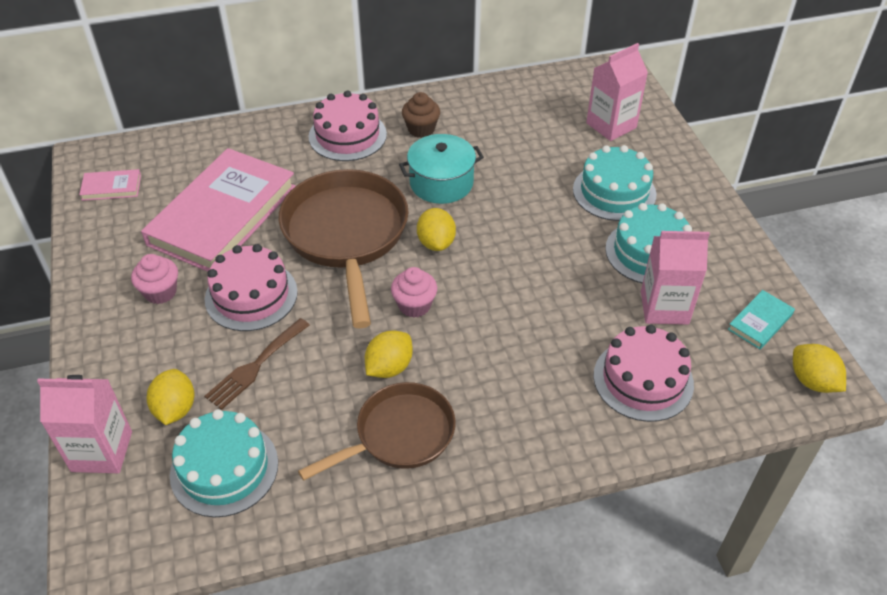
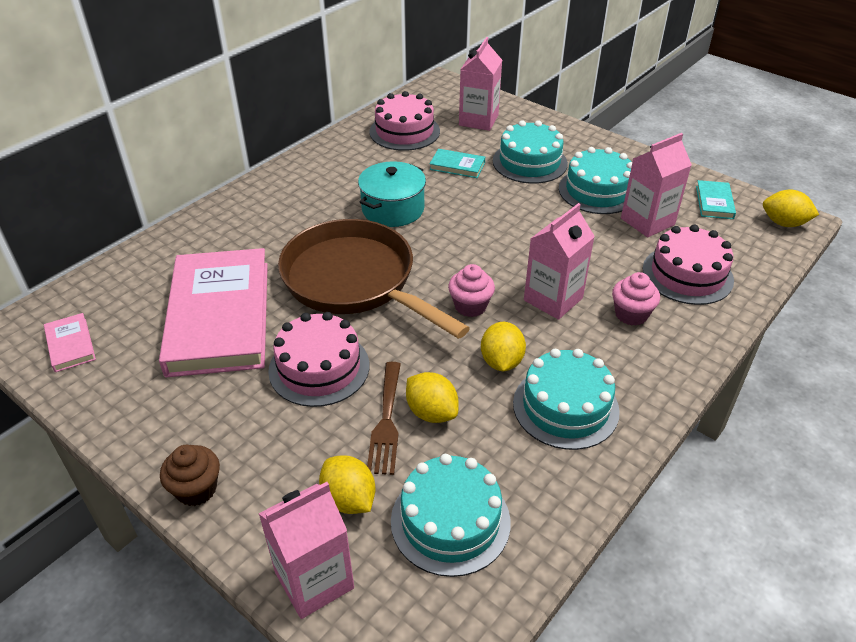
camera: 35 degrees left, 5 degrees down
(111, 187) = (70, 345): pink book -> pink book turned 75 degrees counterclockwise
(160, 292) = (224, 409): pink cupcake -> pink cupcake (631, 314)
(347, 135) = (272, 206): pink cake -> pink cake (404, 131)
(399, 435) = (565, 407): brown pan -> turquoise cake
(421, 129) = (333, 178): brown cupcake -> brown cupcake (196, 489)
(436, 243) = (437, 253): yellow lemon -> yellow lemon (431, 412)
(490, 336) = (553, 299): none -> pink carton
(541, 165) = (457, 166): none -> turquoise book

